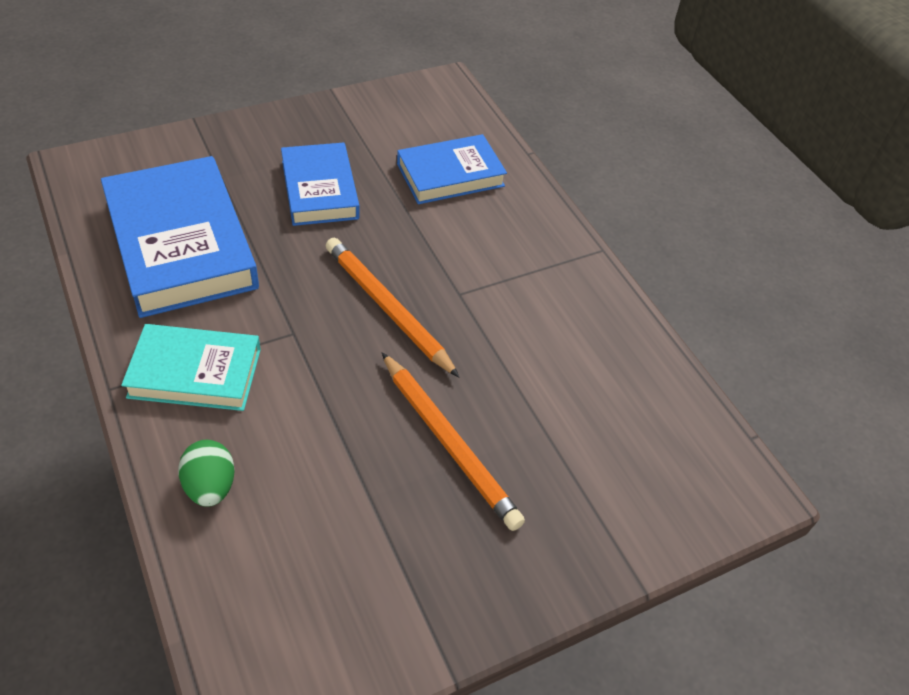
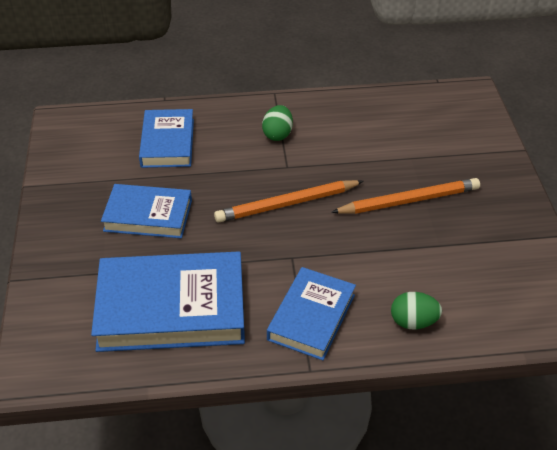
camera: 65 degrees left, 5 degrees down
(195, 373) = (311, 317): turquoise book -> blue book
(518, 271) = (277, 134): none -> green egg

